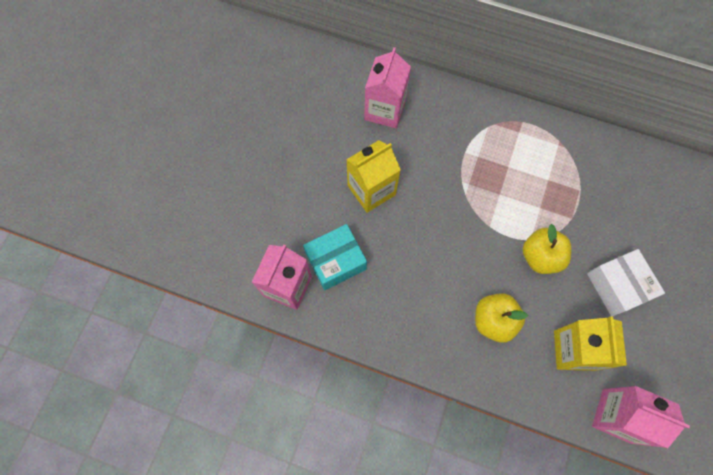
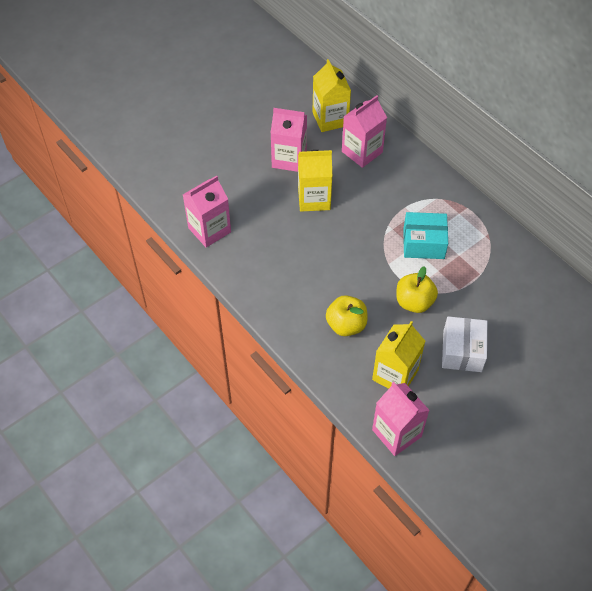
camera: 30 degrees right, 15 degrees down
(317, 156) = (289, 159): none -> pink carton
(329, 87) = (330, 119): none -> yellow carton
(336, 261) = (255, 231): turquoise box -> turquoise box (423, 243)

